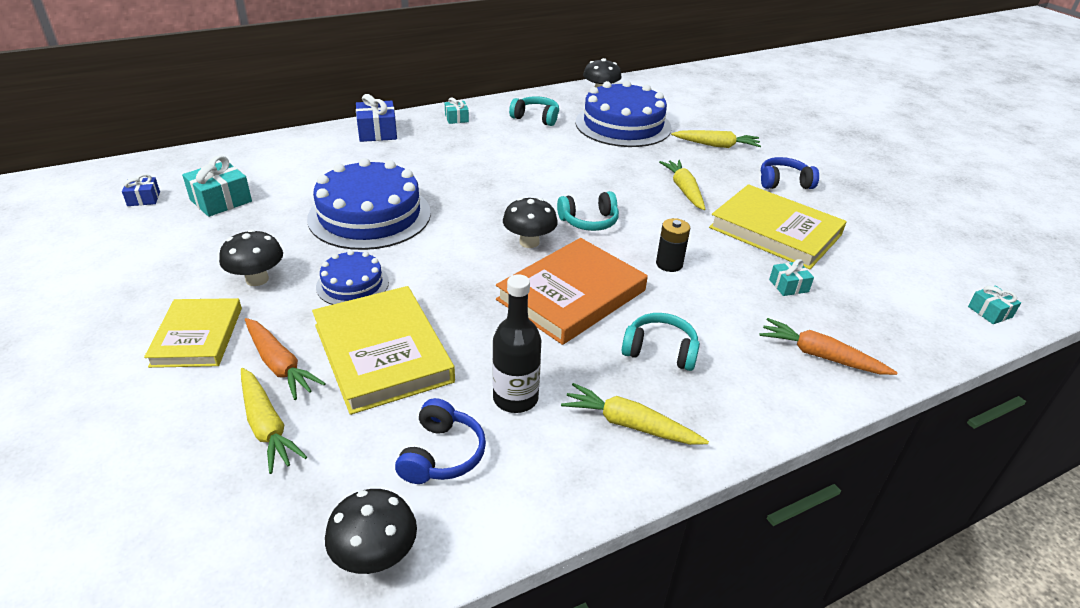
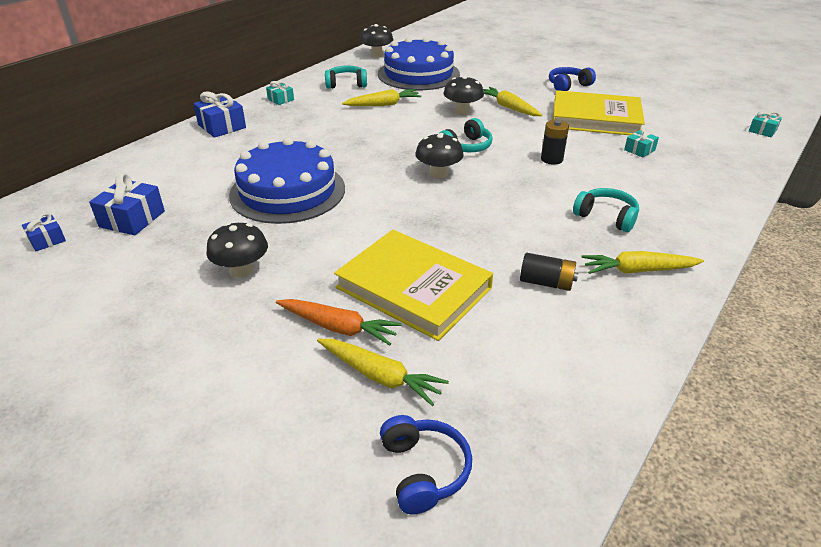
camera: 25 degrees left, 0 degrees up
(197, 336) = (237, 333): yellow book -> none
(221, 200) = (132, 219): turquoise gift -> blue gift
(352, 284) = (332, 247): blue cake -> none
(375, 556) = (567, 428): black mushroom -> black mushroom (462, 111)
(441, 454) = (537, 340): blue headphones -> blue headphones (423, 470)
(515, 398) = (546, 283): black bottle -> black battery
(571, 295) = (509, 200): orange book -> none
(660, 351) = (606, 217): turquoise headphones -> turquoise headphones turned 45 degrees clockwise
(716, 145) = (499, 72): yellow carrot -> yellow carrot (383, 105)
(820, 356) = (702, 187): orange carrot -> none

